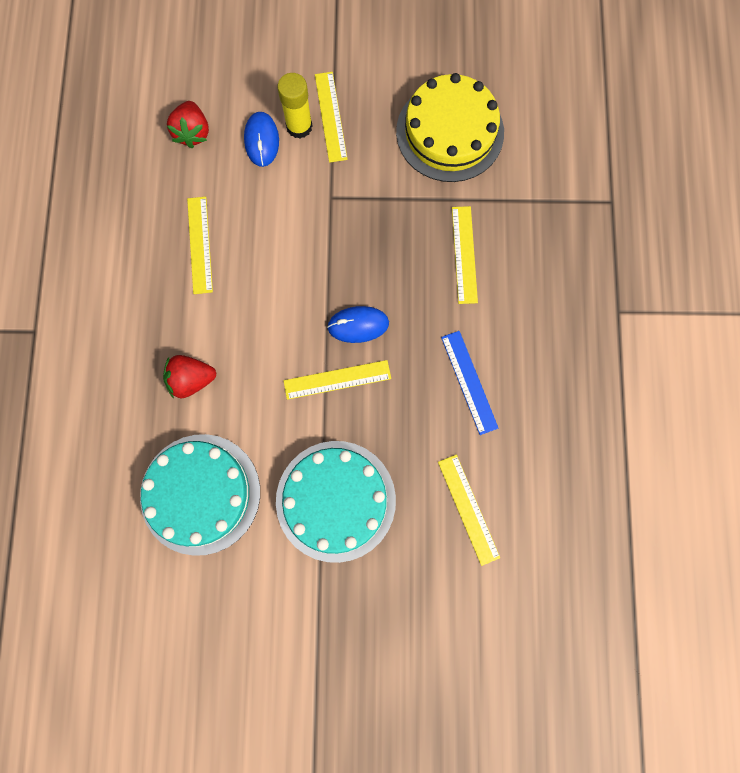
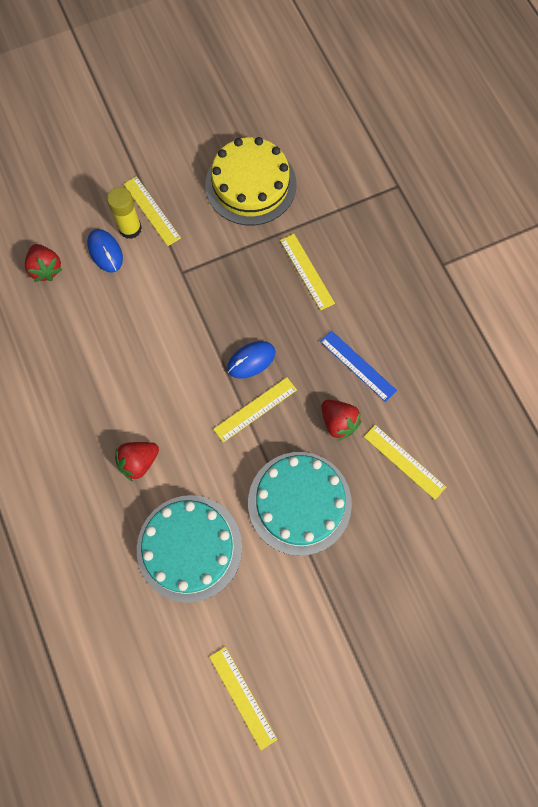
camera: 25 degrees left, 5 degrees down
(200, 245) = (94, 353): yellow ruler -> yellow ruler (242, 697)
(418, 434) = (338, 422): none -> red strawberry

